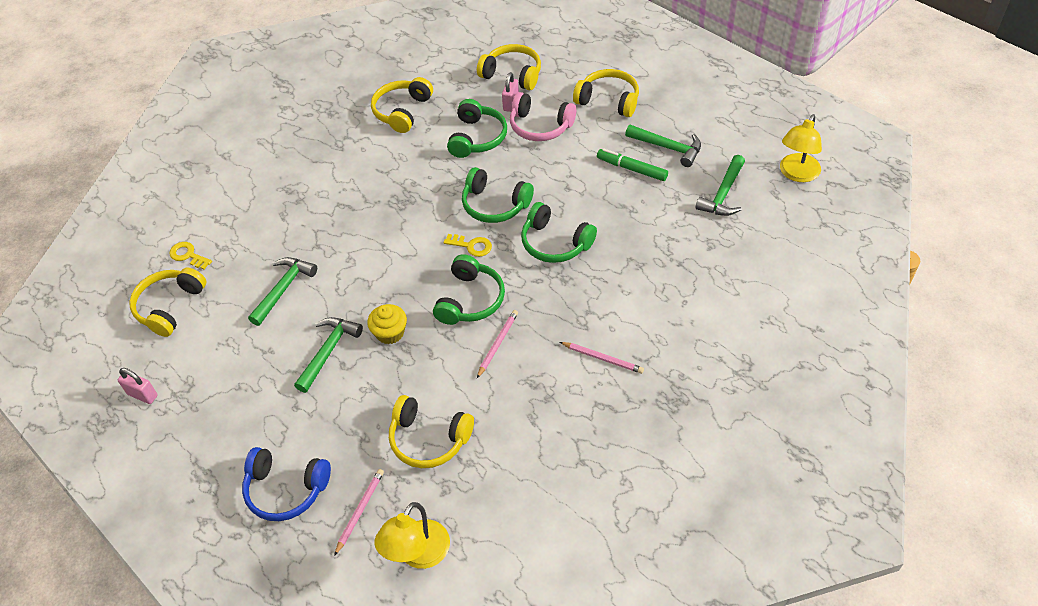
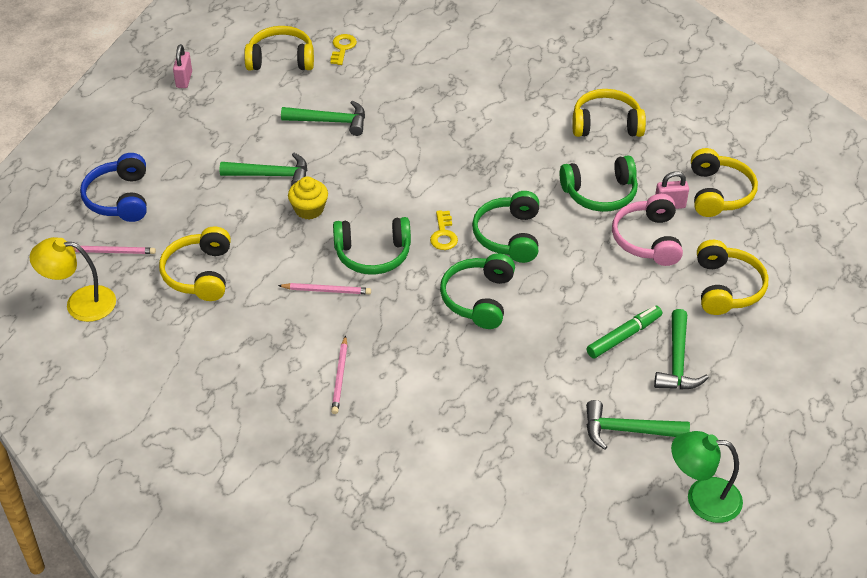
camera: 65 degrees right, 5 degrees down
(632, 169) = (623, 336): green marker -> green marker turned 45 degrees clockwise
(796, 174) = (702, 498): yellow lamp -> green lamp

